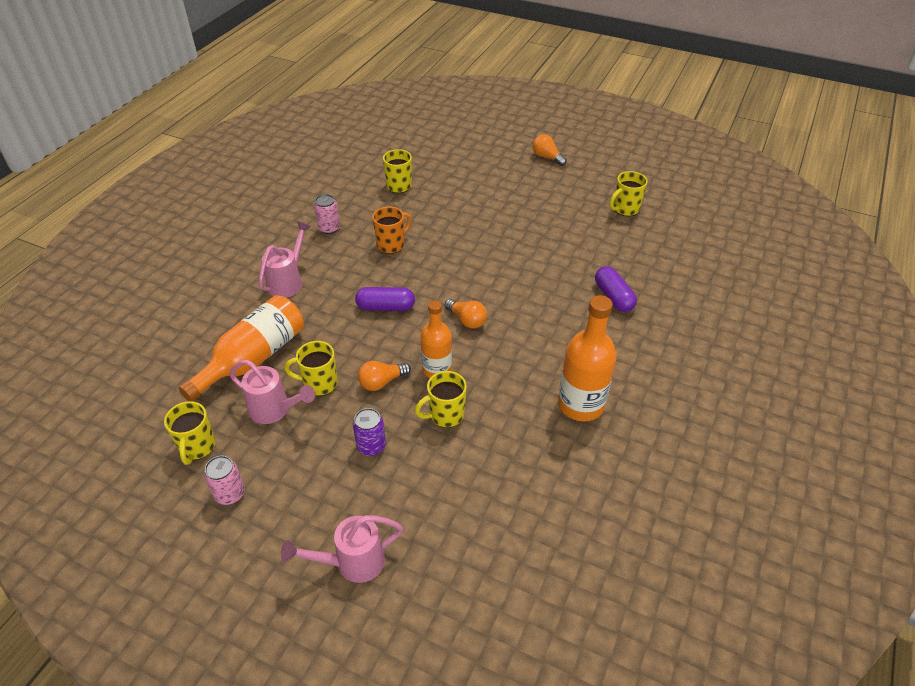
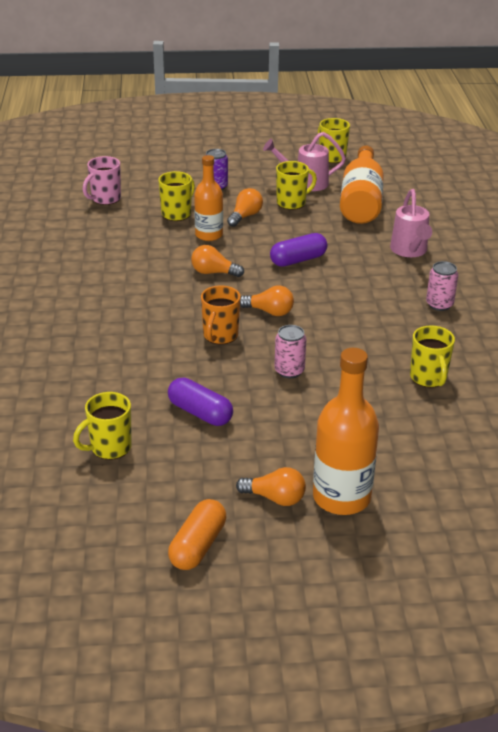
camera: 150 degrees right, 10 degrees down
(230, 494) = (282, 148): pink can -> pink can (289, 371)
(352, 562) = (177, 147): pink watering can -> none
(391, 245) = (355, 310): orange mug -> orange mug (220, 336)
(454, 266) = (269, 312): none -> orange light bulb
(507, 477) = (105, 199): none -> pink mug
(580, 404) = (71, 248): orange bottle -> orange bottle (341, 497)
(600, 151) = (198, 546): none -> orange capsule
(613, 297) = (78, 335): purple capsule -> purple capsule (200, 413)
(625, 209) = (109, 448): yellow mug -> yellow mug turned 150 degrees counterclockwise

